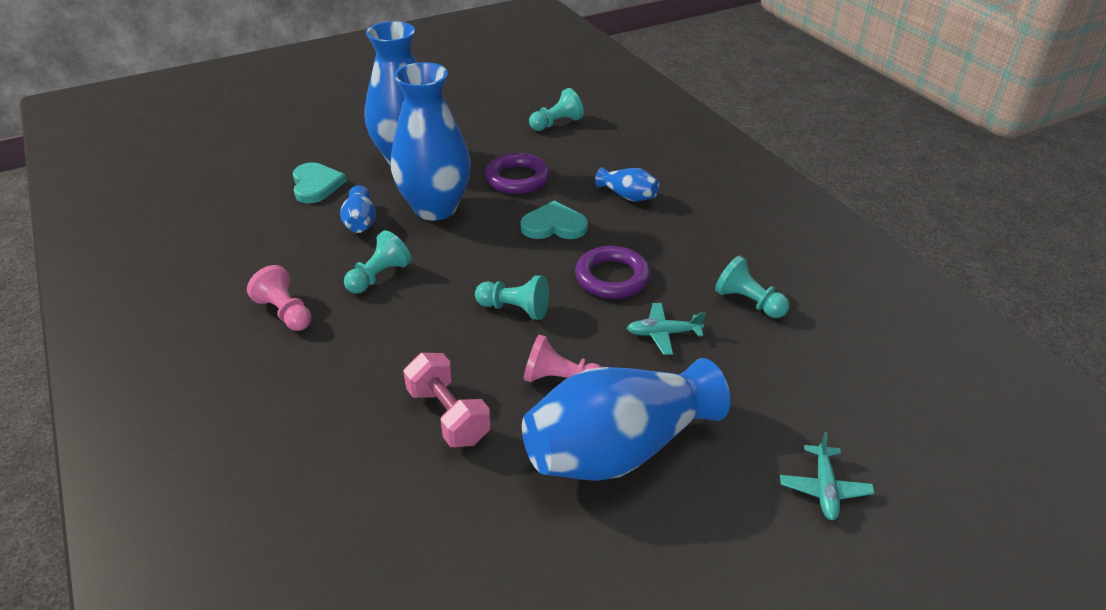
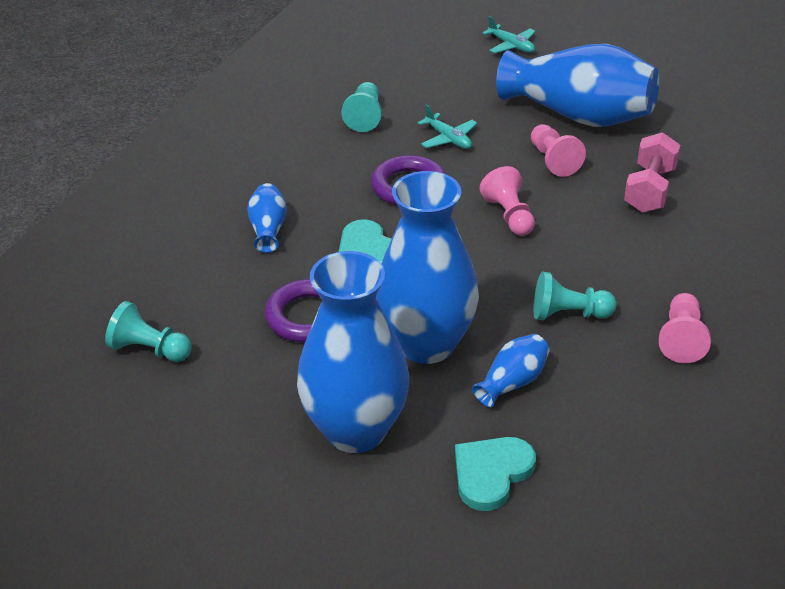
camera: 125 degrees left, 0 degrees up
(515, 309) = (509, 216): turquoise pawn -> pink pawn
(824, 488) = (511, 46): turquoise plane -> turquoise plane turned 75 degrees clockwise

